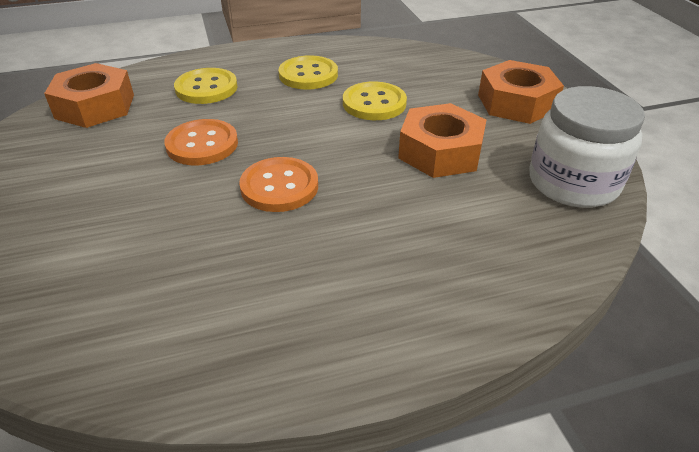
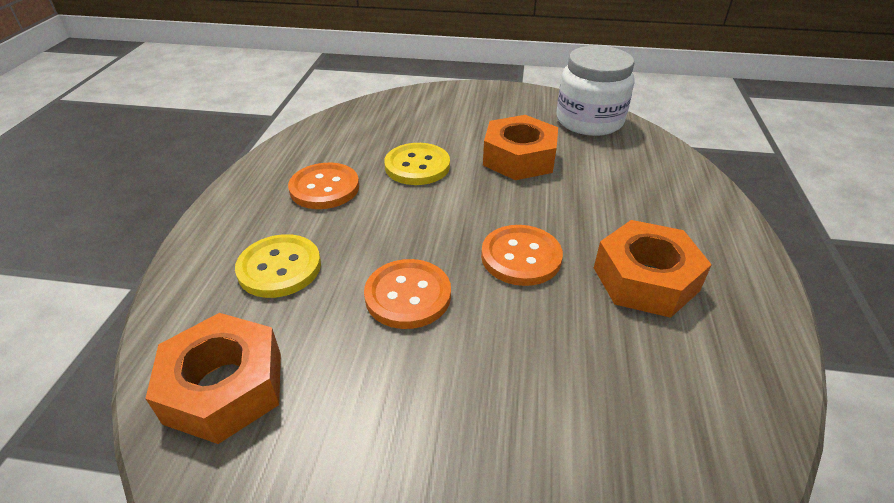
camera: 65 degrees left, 0 degrees up
(308, 75) = (324, 188): yellow button -> orange button
(516, 103) = (473, 104): orange nut -> orange nut (645, 279)

